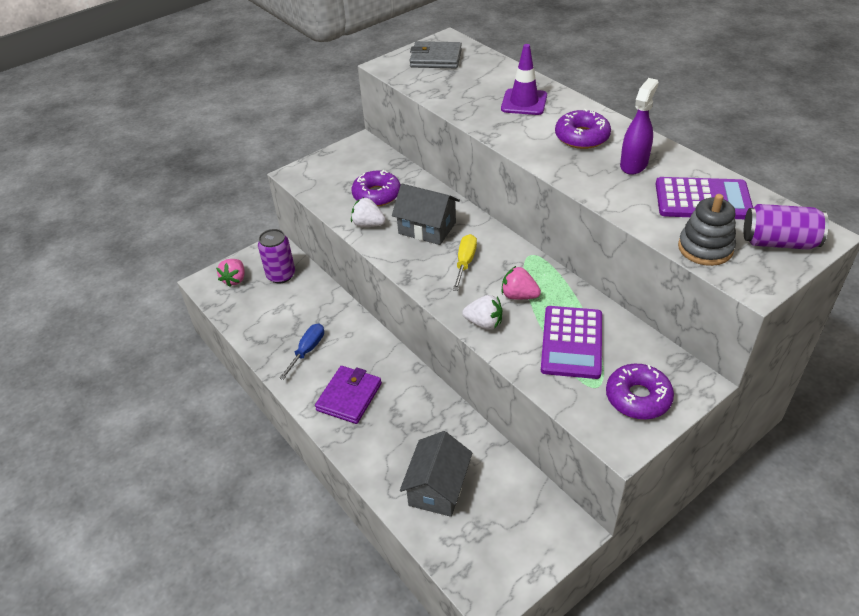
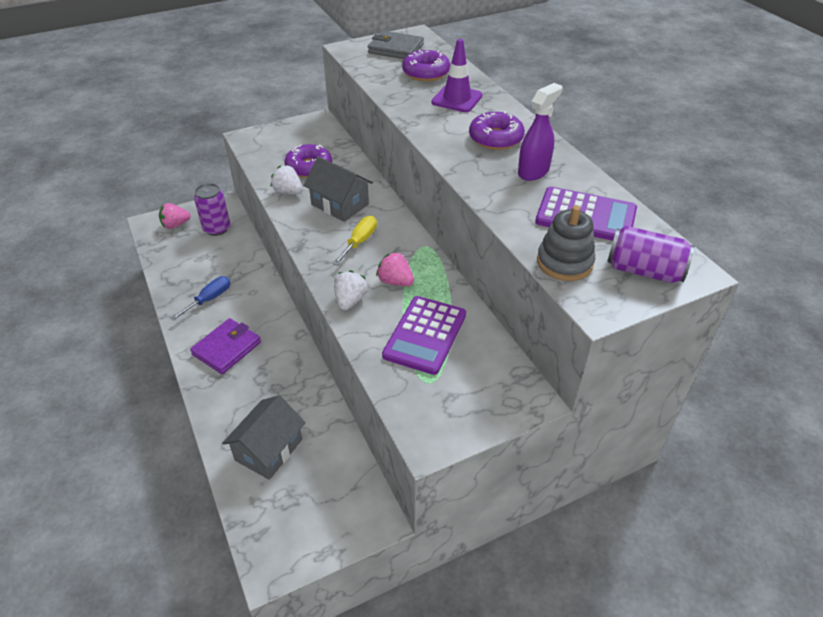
camera: 10 degrees right, 0 degrees up
(235, 279) = (175, 225): pink strawberry -> pink strawberry turned 45 degrees clockwise
(484, 323) = (350, 300): white strawberry -> white strawberry turned 105 degrees counterclockwise
(638, 398) = (465, 401): purple donut -> purple donut (426, 73)

